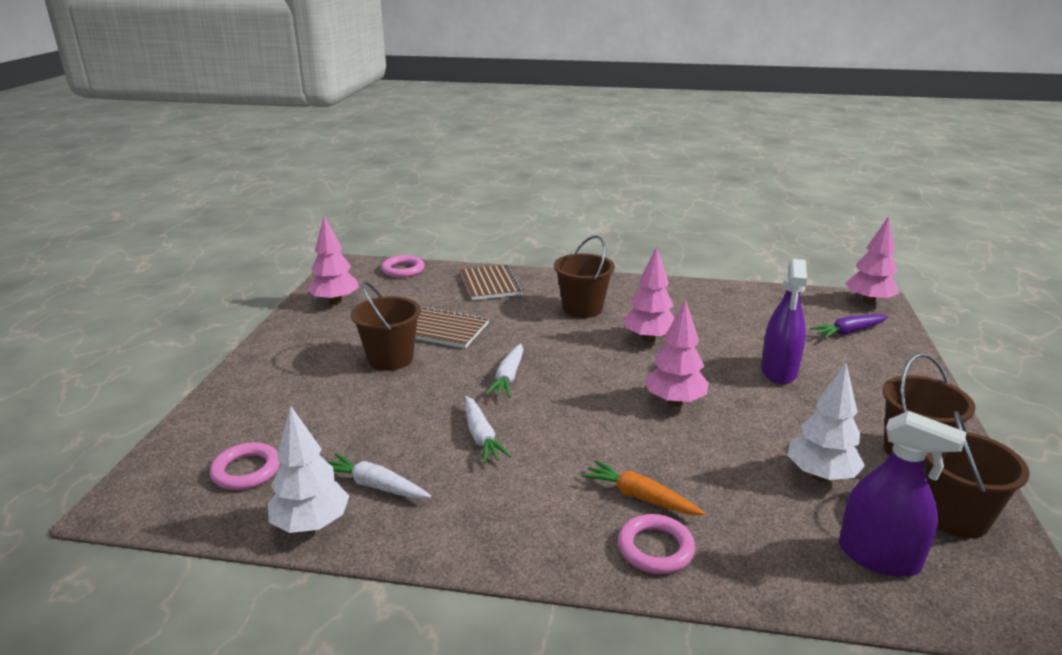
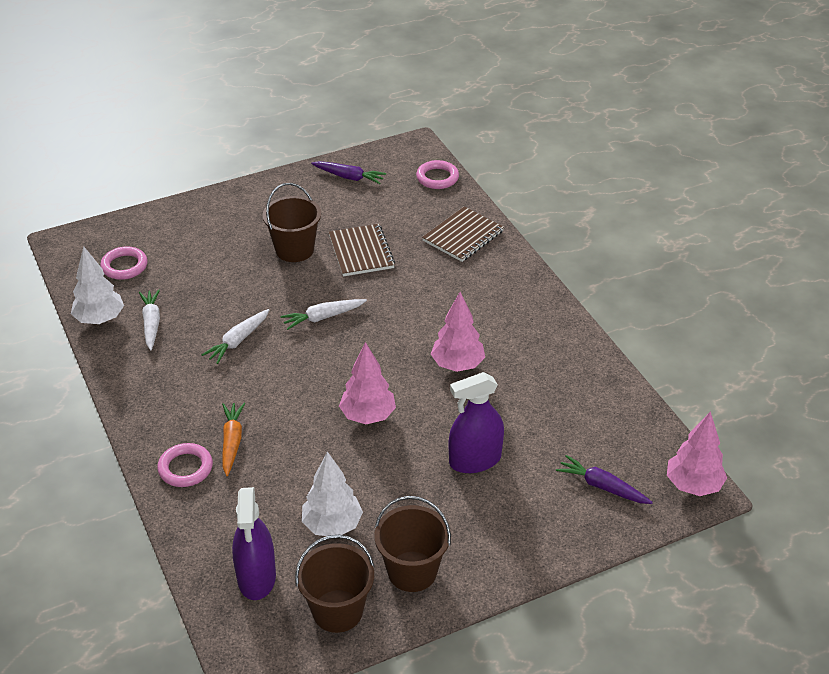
camera: 55 degrees right, 15 degrees up
(335, 301) = (349, 177): pink tree -> purple carrot
(582, 308) = (473, 306): brown bucket -> none

